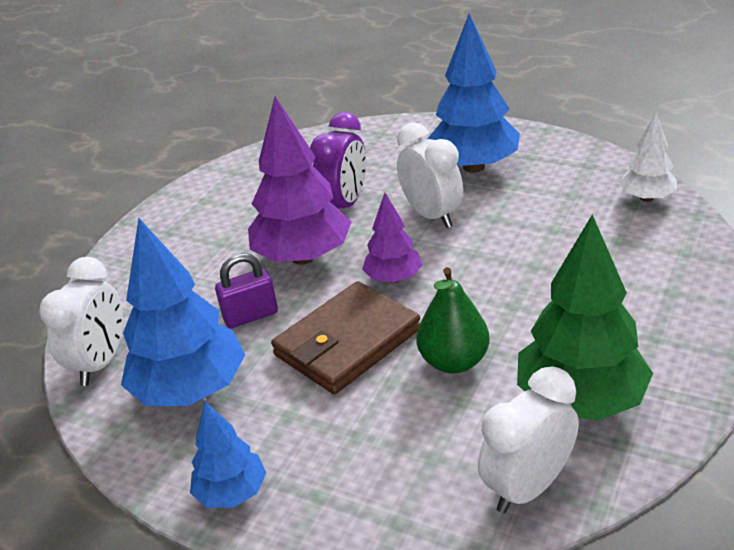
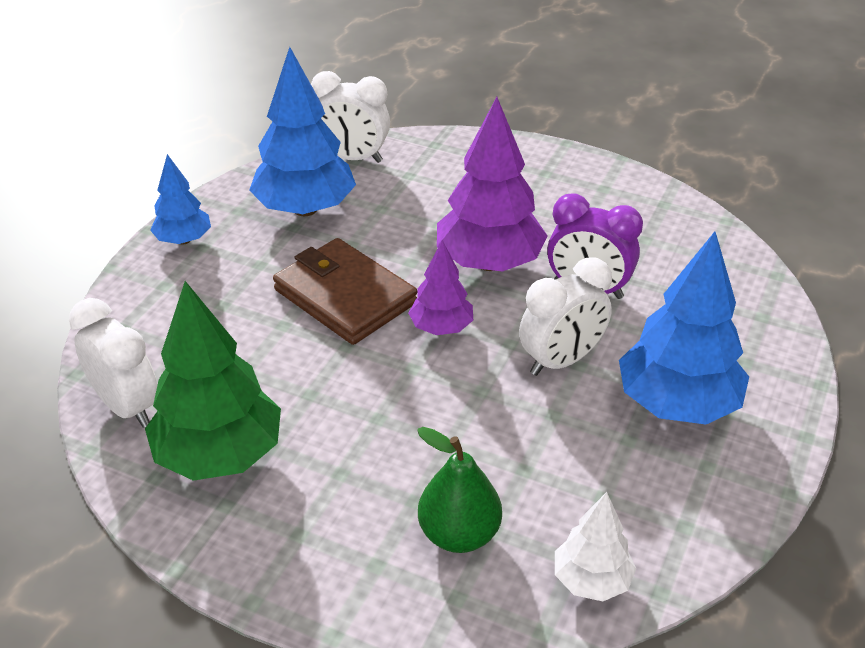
camera: 85 degrees right, 5 degrees up
(250, 316) = (398, 234): purple padlock -> none
(454, 361) = (300, 368): green pear -> green pear (459, 534)

